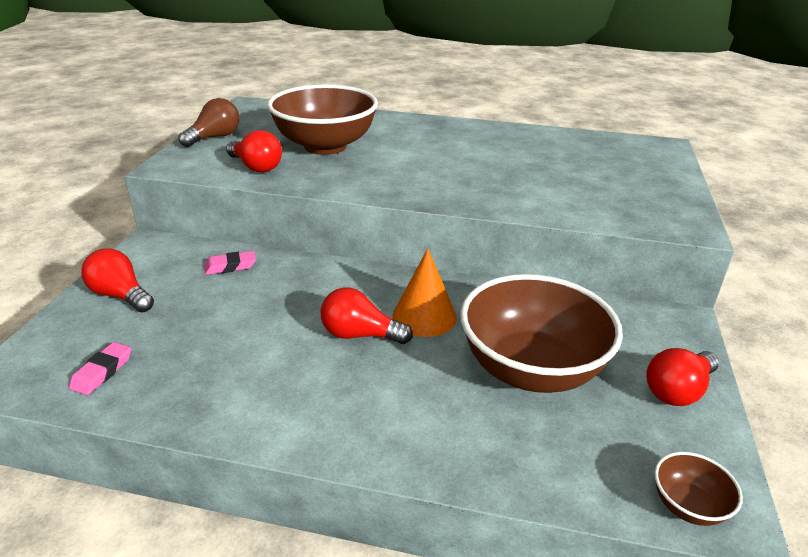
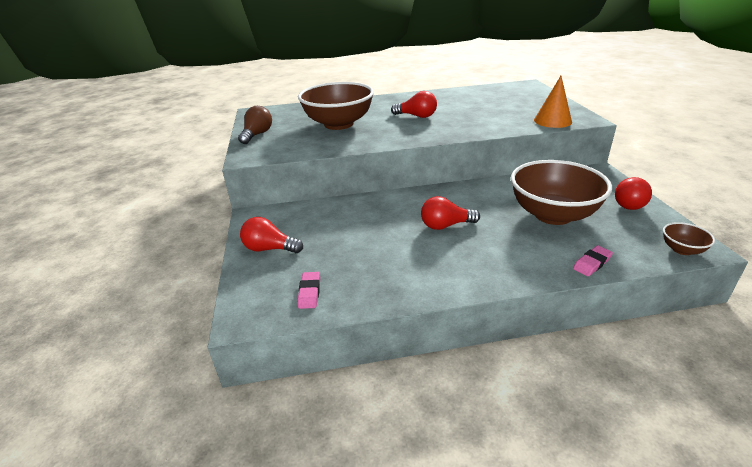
camera: 20 degrees left, 0 degrees up
(230, 266) = (325, 213): pink eraser -> pink eraser (592, 263)
(256, 167) = (309, 145): red light bulb -> red light bulb (416, 116)
(424, 316) = (471, 206): orange cone -> orange cone (552, 121)

